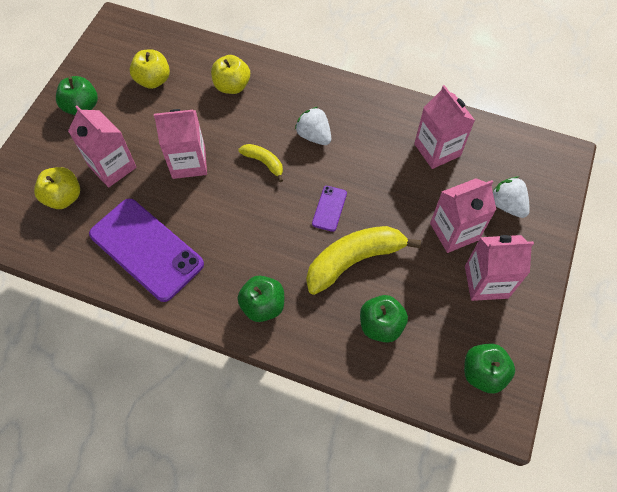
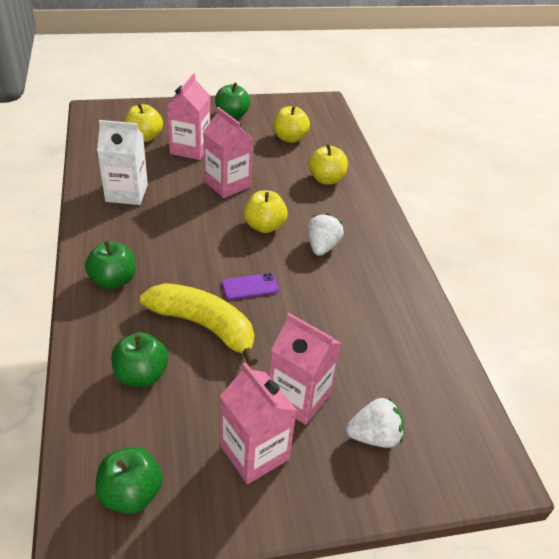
camera: 55 degrees right, 20 degrees down
(146, 249) = (126, 193): purple phone -> white carton
(264, 162) = (264, 226): yellow banana -> yellow apple
(437, 150) = (390, 344): pink carton -> none
(507, 205) = (374, 436): white strawberry -> white strawberry turned 60 degrees clockwise

